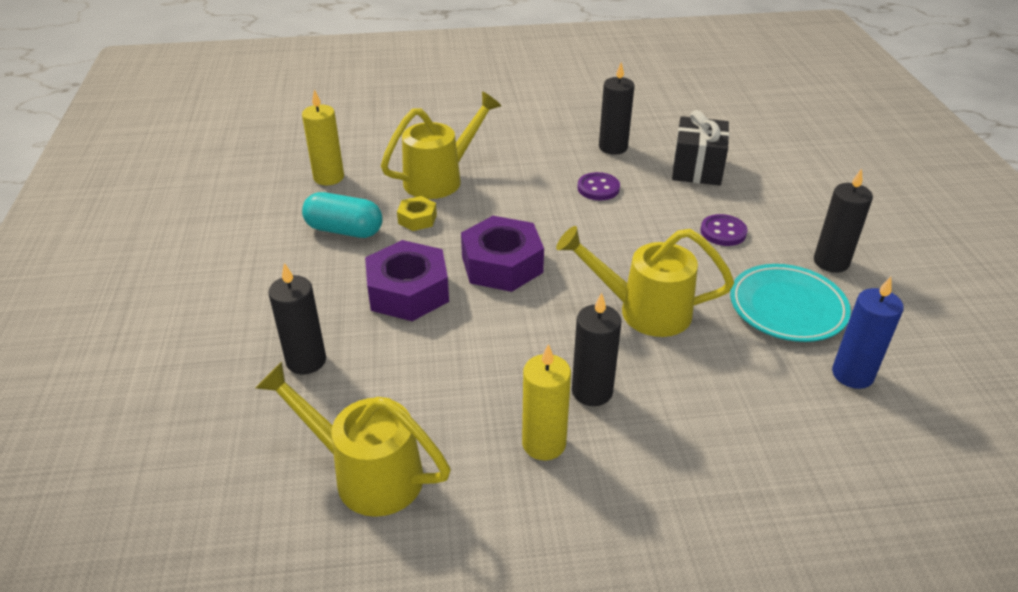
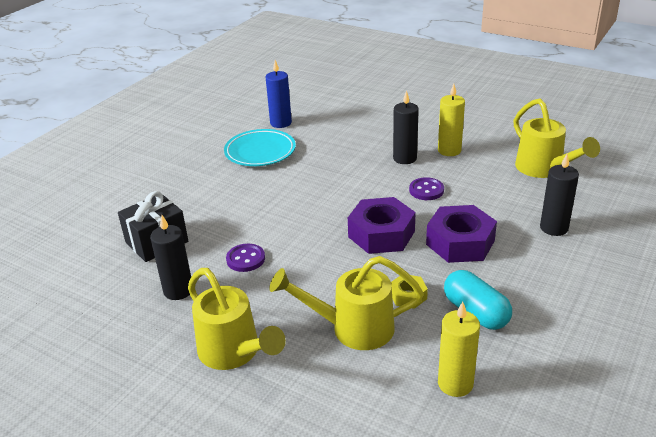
camera: 140 degrees left, 5 degrees down
(643, 311) = (332, 178): yellow watering can -> yellow watering can (234, 353)
(723, 232) = (222, 196): purple button -> purple button (426, 190)
(831, 262) = (199, 159): black candle -> none

